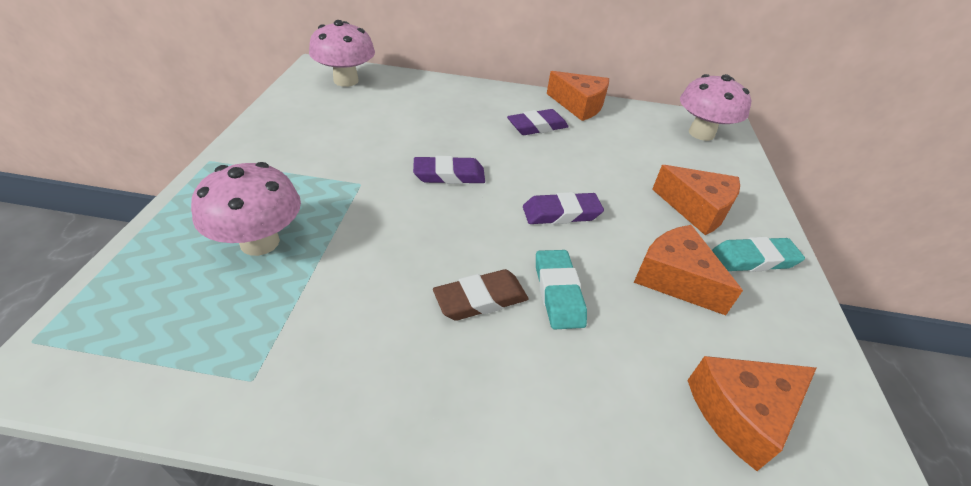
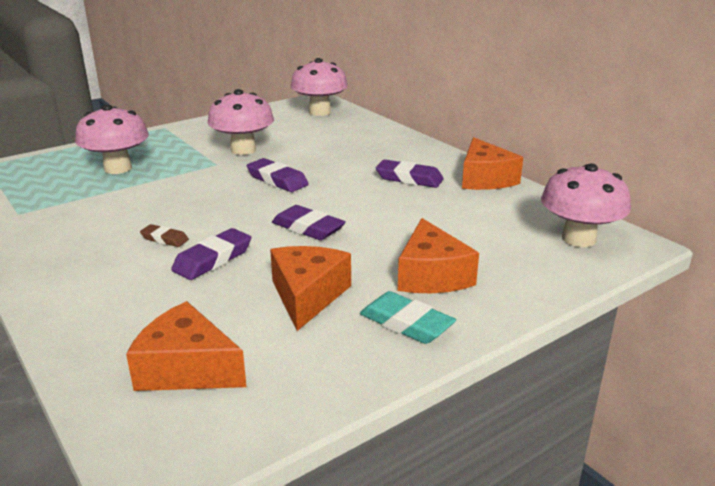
camera: 50 degrees right, 15 degrees down
(355, 154) = (243, 150): none -> pink mushroom
(480, 299) = (164, 239): brown eraser -> brown eraser, size x0.60
(558, 292) = (213, 259): turquoise eraser -> purple eraser

